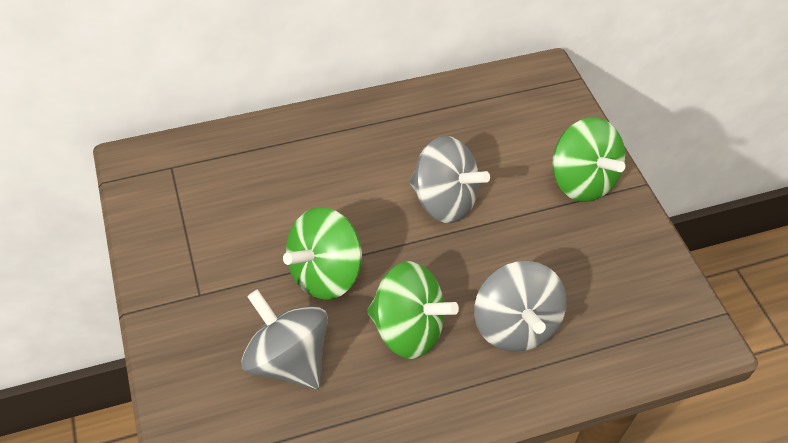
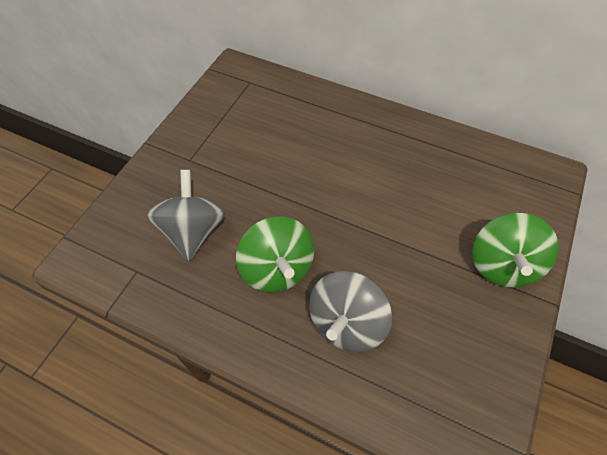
camera: 45 degrees right, 5 degrees up
(325, 273) = (266, 198): green spinning top -> none
(444, 201) = (385, 208): grey spinning top -> none

